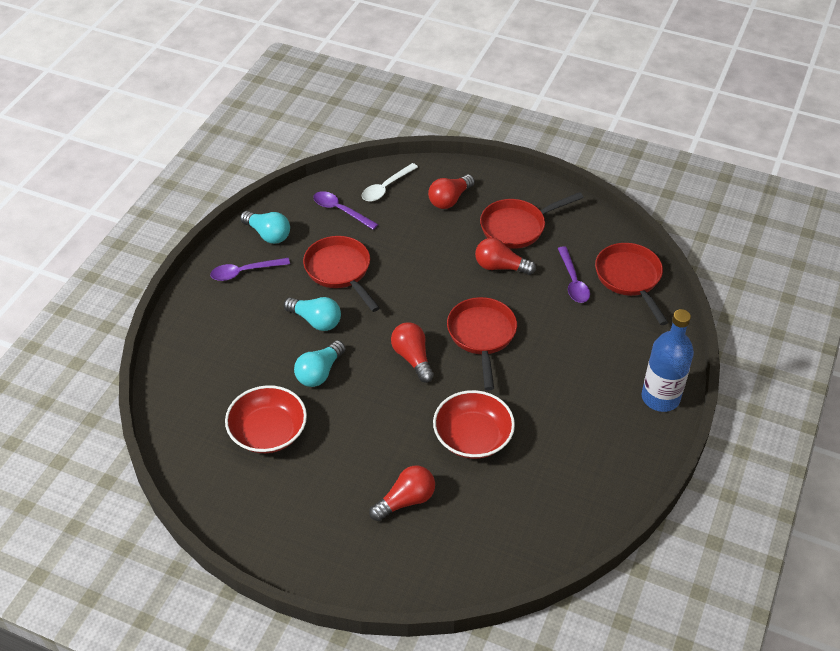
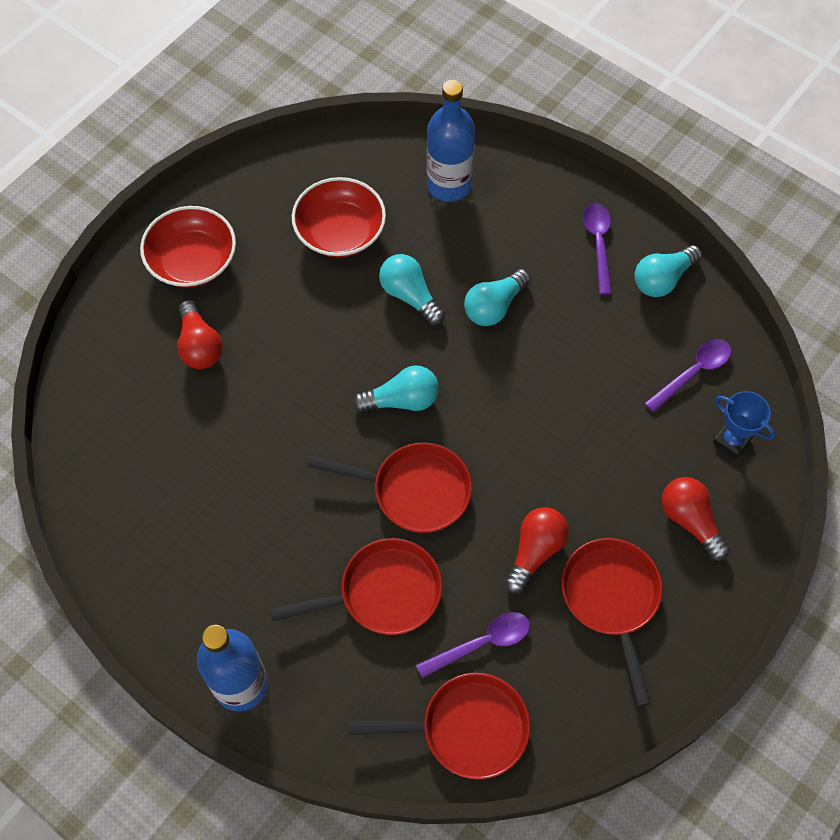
camera: 105 degrees right, 15 degrees up
(205, 370) = (449, 185): none -> blue bottle
(340, 271) = (574, 350): red pan -> red pan (382, 593)
(386, 187) = (732, 440): white spoon -> blue trophy
(412, 358) = (402, 400): red light bulb -> turquoise light bulb
(473, 437) = (260, 436): red bowl -> red bowl (192, 261)
(573, 281) = (482, 643): purple spoon -> purple spoon turned 150 degrees clockwise

